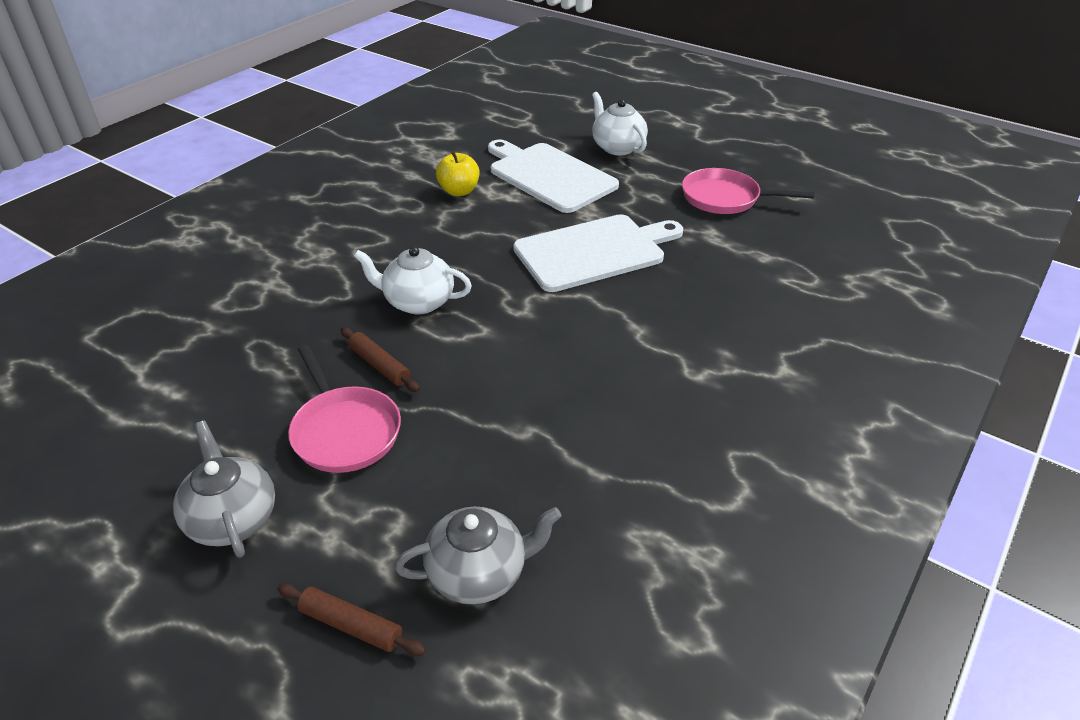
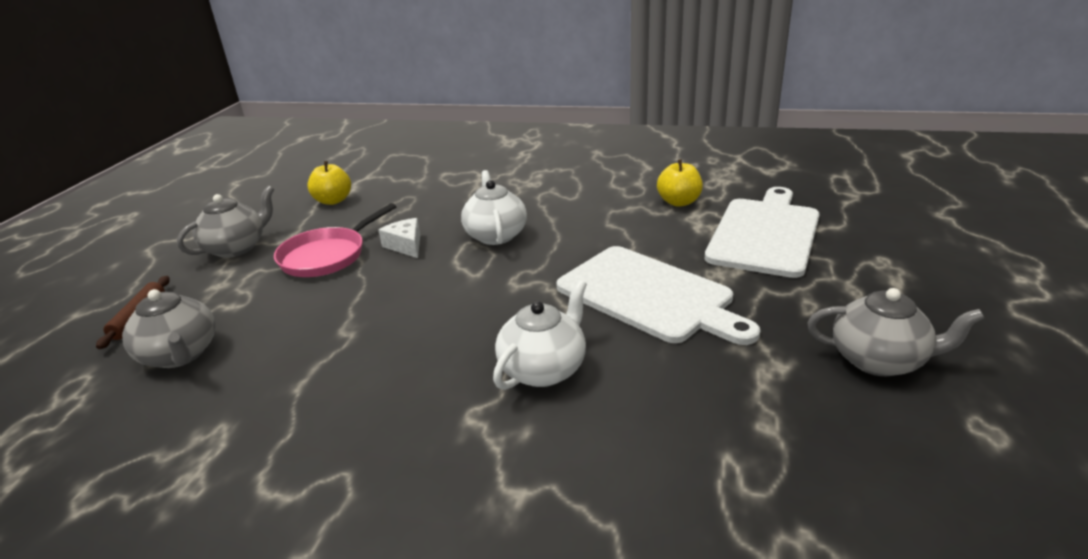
camera: 70 degrees right, 10 degrees down
(183, 410) = (333, 201): none -> yellow apple
(379, 365) = (406, 245): brown rolling pin -> white cheese
(617, 147) = (887, 255): white teapot -> white teapot (543, 369)
(725, 198) = (879, 360): pink pan -> grey teapot

